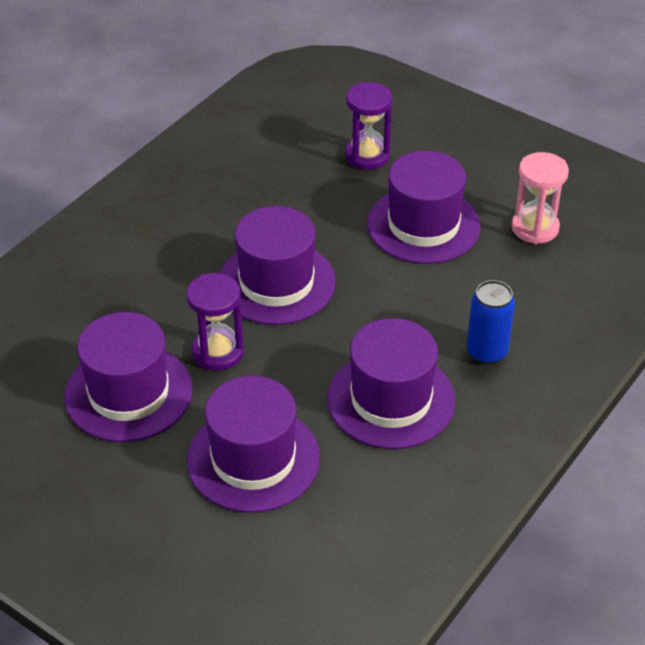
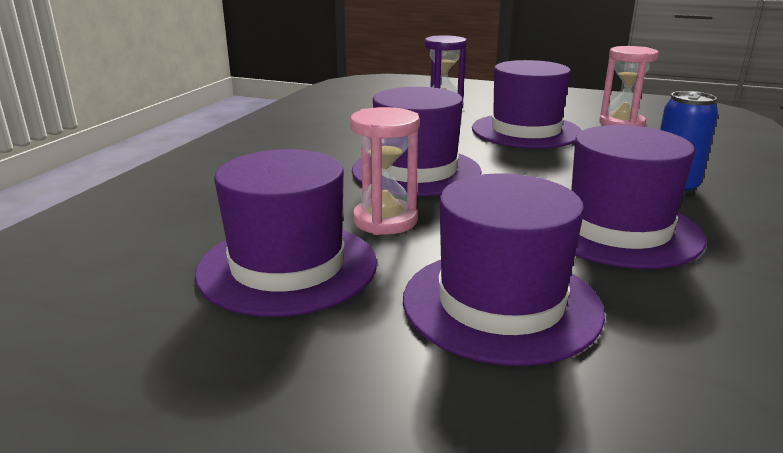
camera: 15 degrees left, 20 degrees down
(218, 352) = (385, 221): purple hourglass -> pink hourglass

